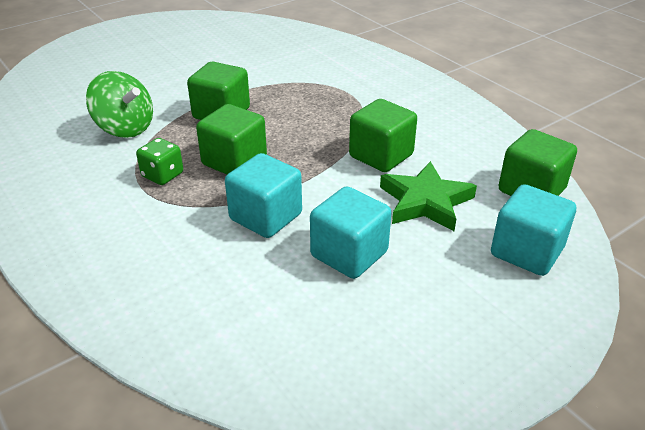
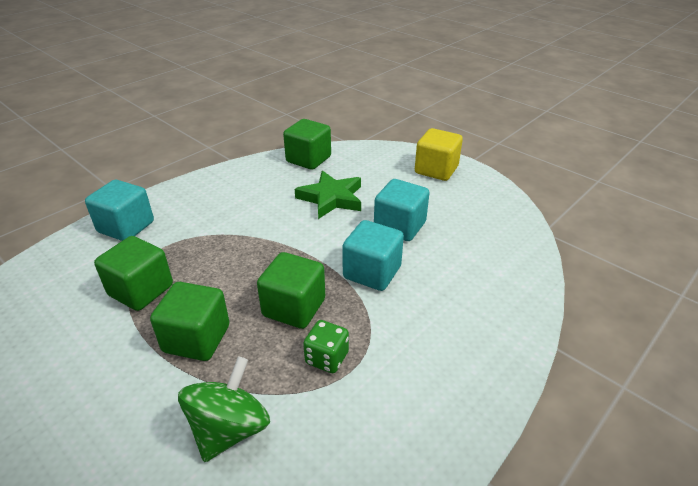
camera: 100 degrees left, 0 degrees up
(381, 156) = (274, 221): green cube -> green cube (141, 290)
(508, 328) = (436, 170): none -> yellow cube
(526, 251) = (371, 163): turquoise cube -> turquoise cube (126, 227)

